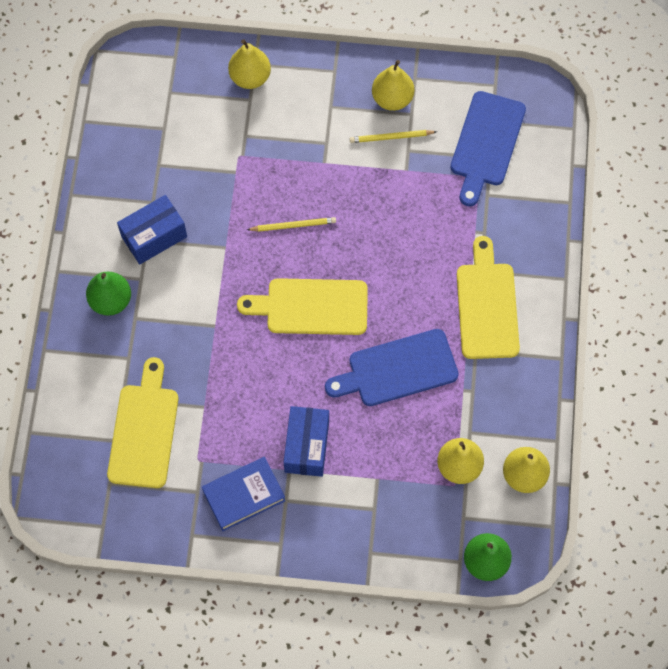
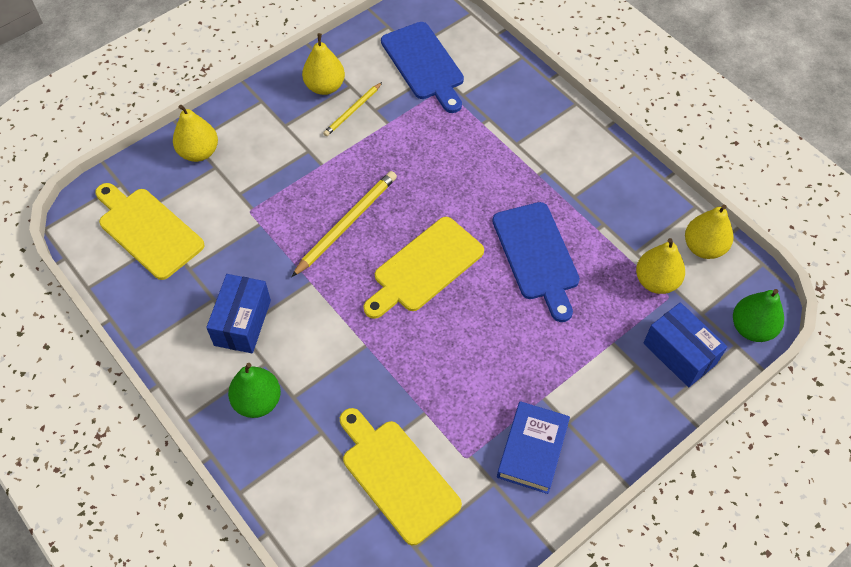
camera: 45 degrees left, 10 degrees down
(293, 225) = (346, 224): yellow pencil -> yellow pencil, size x1.66
(307, 446) = (536, 368): blue box -> blue box (679, 353)
(398, 369) = (537, 255): blue cutting board -> blue cutting board turned 45 degrees counterclockwise
(486, 306) = (546, 162): yellow cutting board -> yellow cutting board (148, 231)

